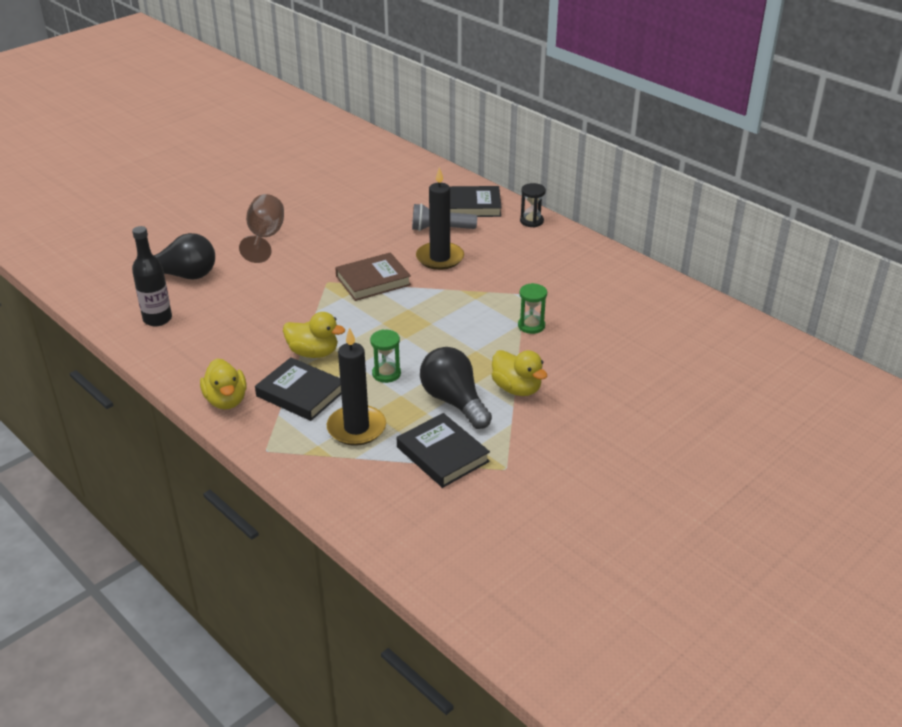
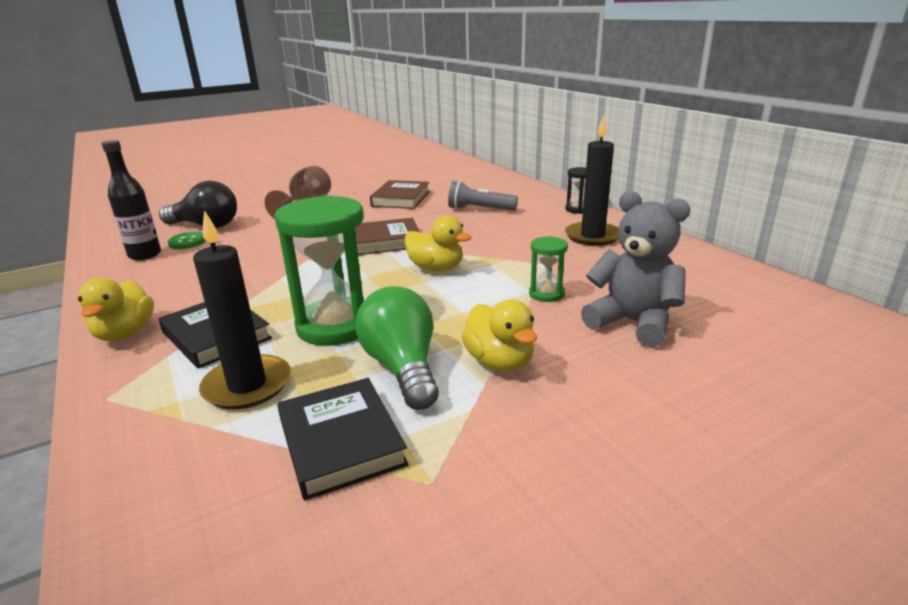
camera: 15 degrees right, 10 degrees down
(184, 299) = (187, 242): none -> green button
(313, 353) = (269, 296): yellow duck -> yellow duck (436, 268)
(355, 218) = (401, 199): none -> brown book
(386, 374) = (336, 326): green hourglass -> green hourglass, size x2.05
(440, 258) = (466, 229): black candle -> black candle (592, 236)
(454, 401) = (402, 368): black light bulb -> green light bulb
(472, 206) = (520, 196): black book -> none
(598, 346) = (633, 323): none -> grey teddy bear

